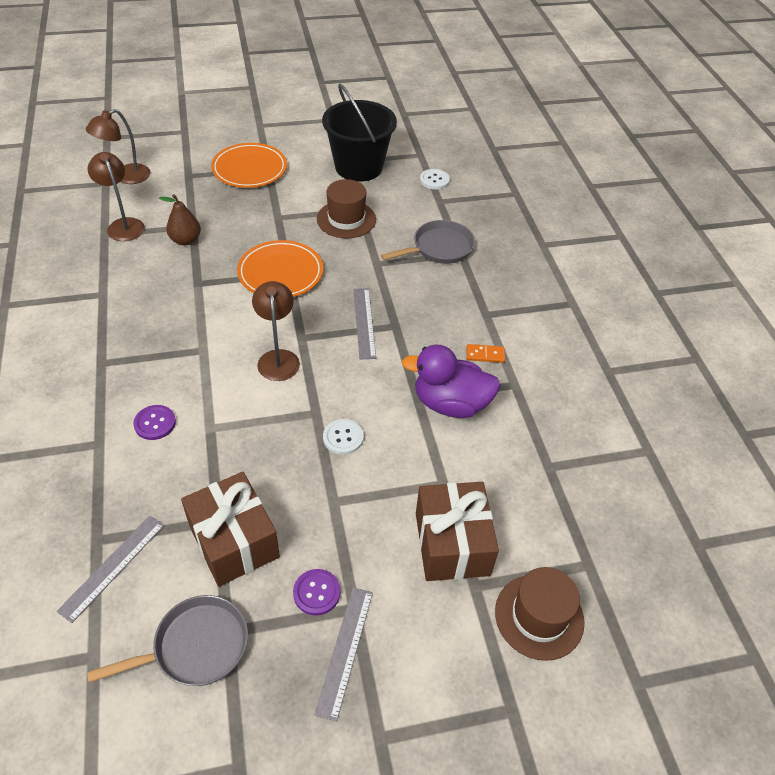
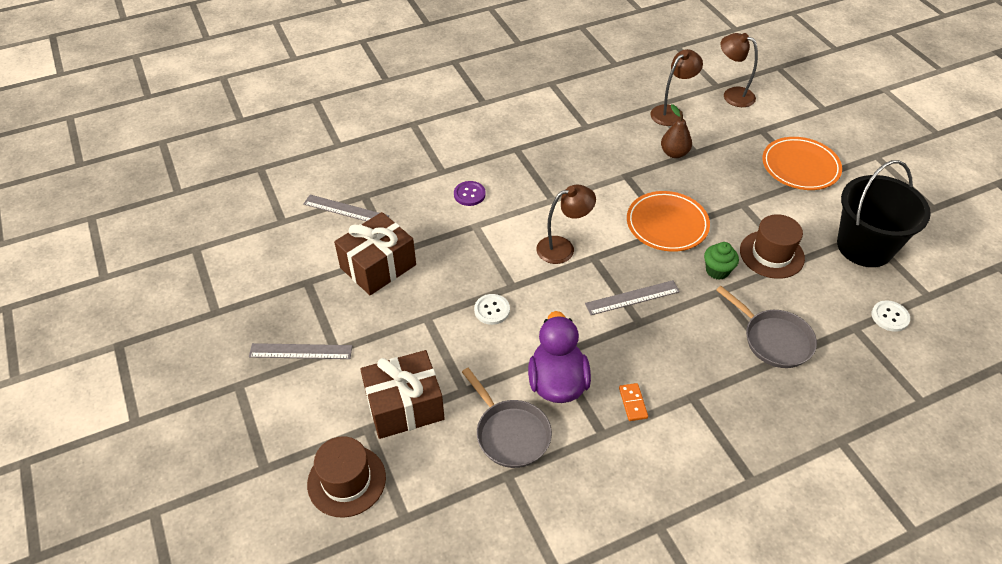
camera: 80 degrees right, 0 degrees up
(195, 647) = (294, 268): grey pan -> grey pan (510, 433)
(316, 593) = (344, 324): purple button -> none
(352, 257) = (717, 271): none -> green cupcake

